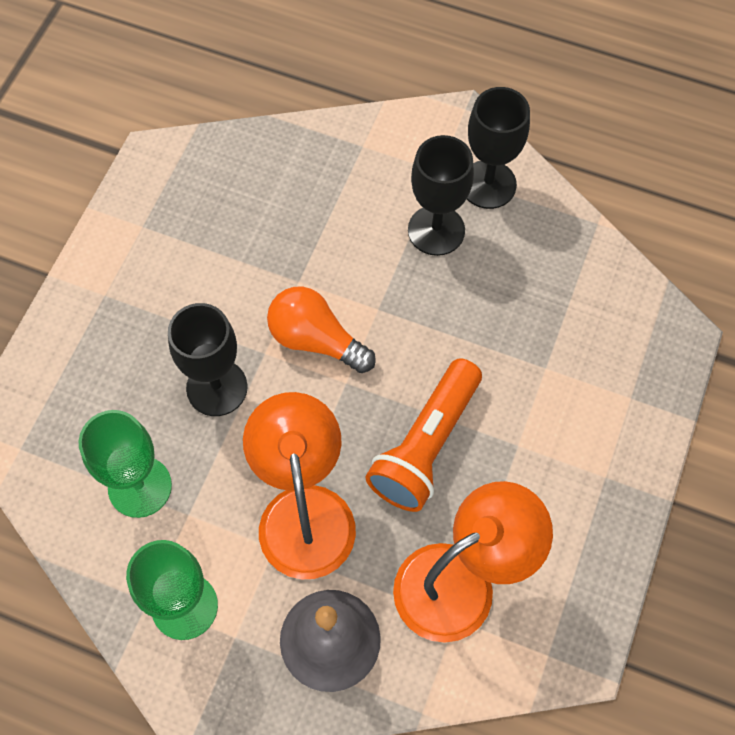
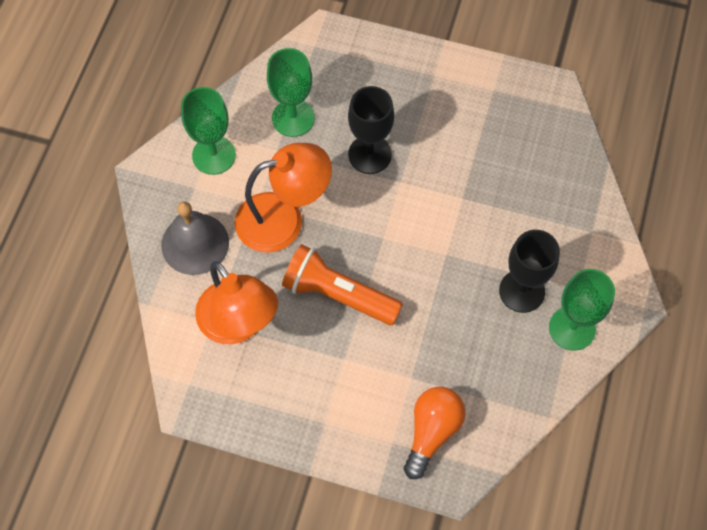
camera: 85 degrees right, 0 degrees up
(315, 340) = (415, 214): orange light bulb -> orange light bulb (432, 431)
(488, 184) = (572, 328): black goblet -> green goblet

